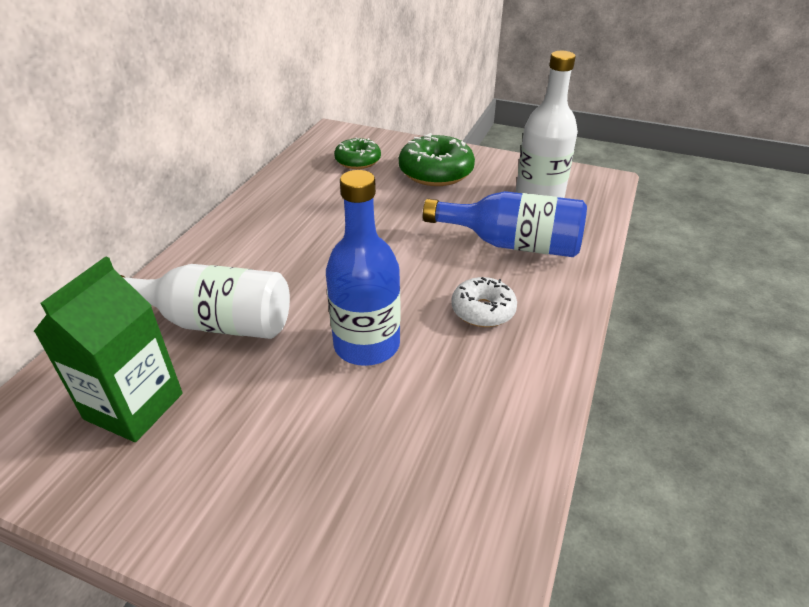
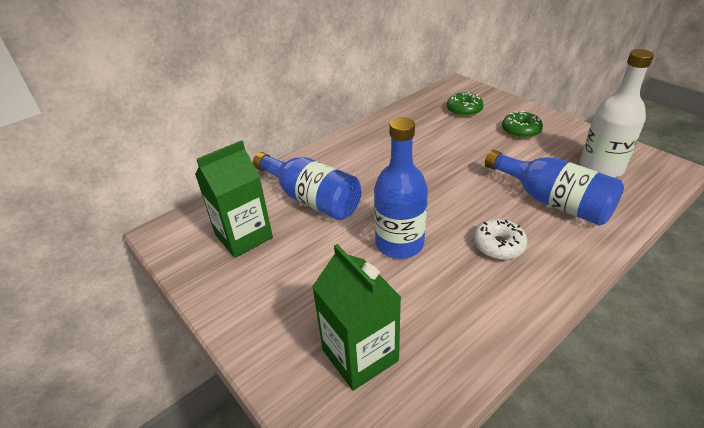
camera: 30 degrees right, 0 degrees up
(213, 322) = (311, 199): white bottle -> blue bottle
(394, 507) = (360, 355): none -> green carton
(436, 172) = (521, 131): green donut -> green donut, size x0.63

